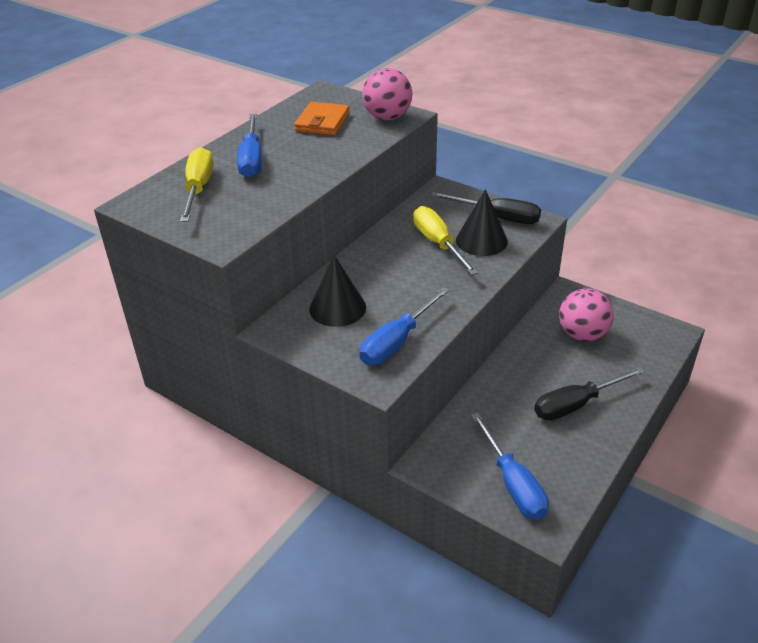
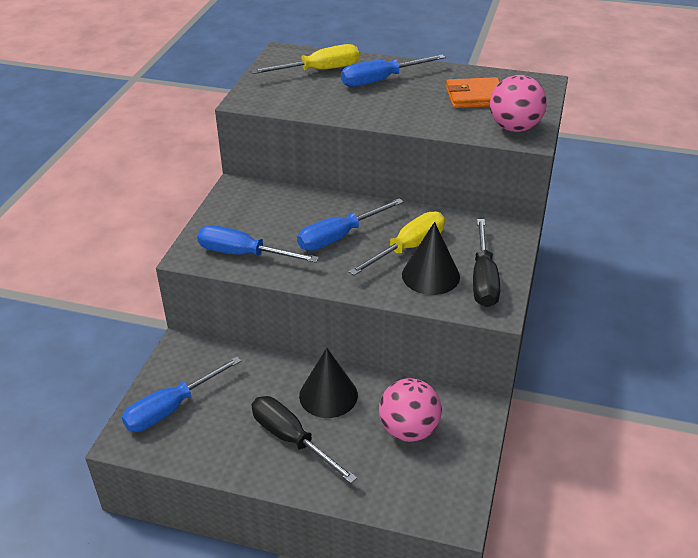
camera: 70 degrees right, 0 degrees up
(337, 308) = (277, 212): black cone -> black cone (328, 395)
(401, 277) = (339, 237): none -> blue screwdriver

